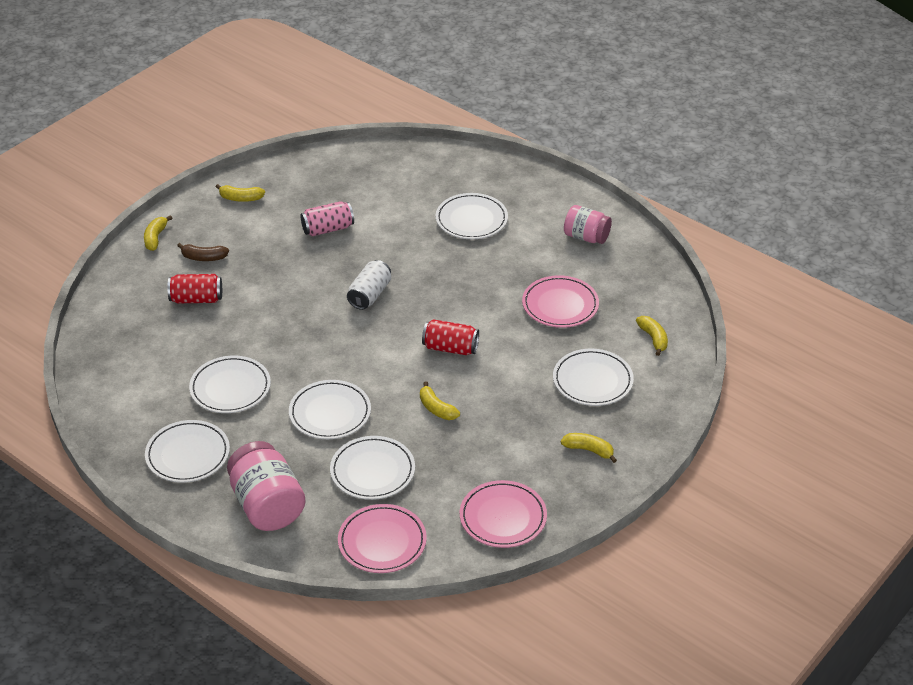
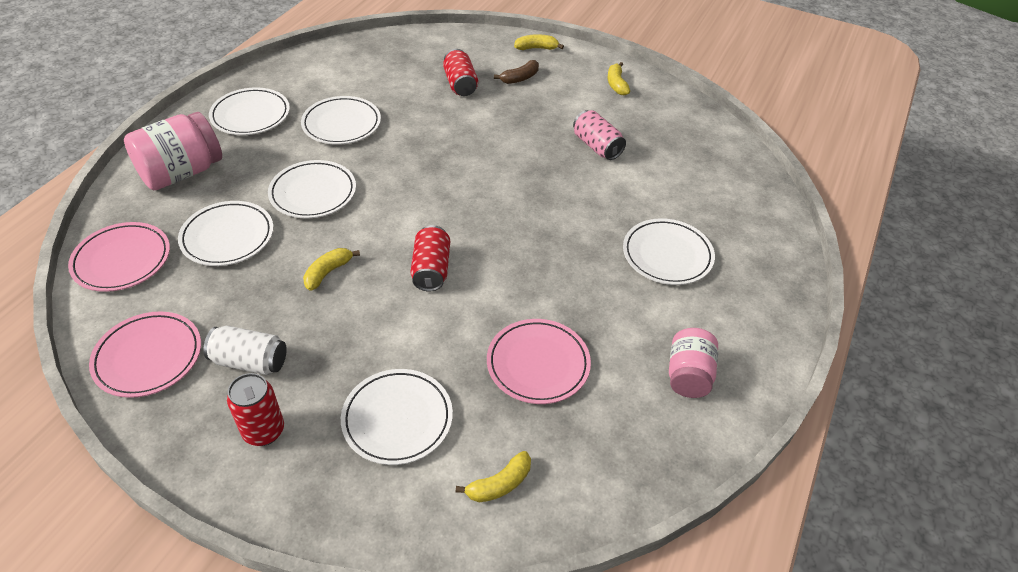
camera: 75 degrees right, 5 degrees up
(204, 257) = (520, 78): brown banana -> brown banana turned 120 degrees counterclockwise
(369, 295) = (502, 192): white can -> white can (250, 361)
(589, 450) = (264, 431): yellow banana -> red can

